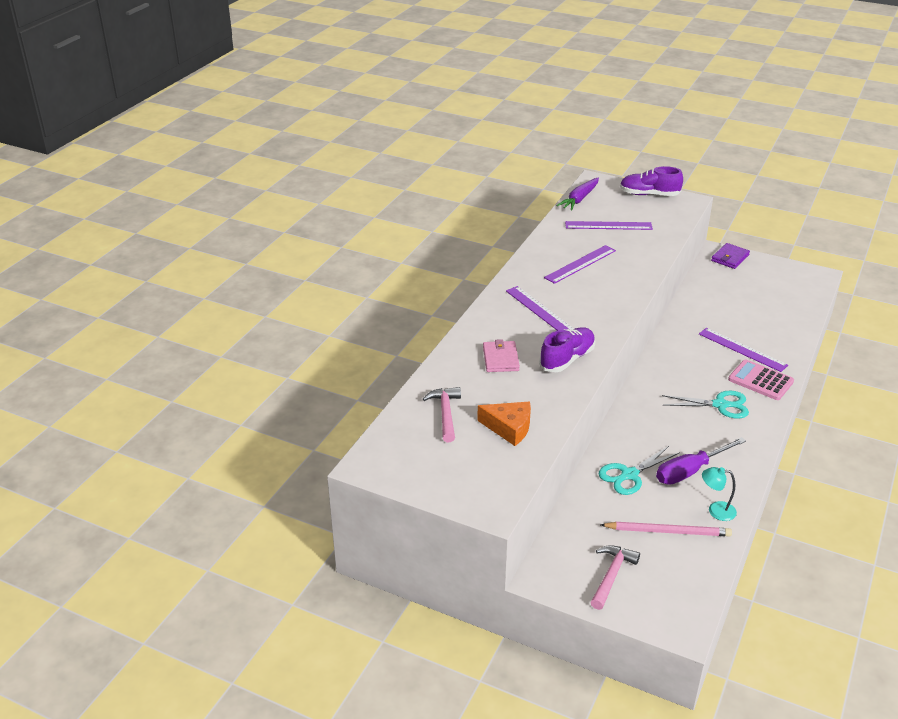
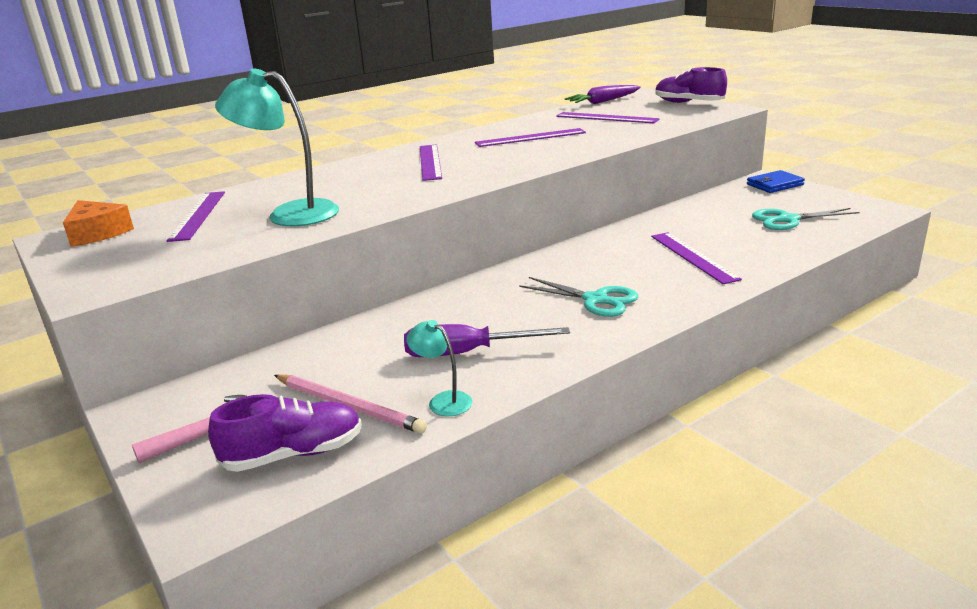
camera: 30 degrees right, 10 degrees down
(445, 414) = (198, 215): pink hammer -> purple ruler
(500, 359) = (327, 187): pink wallet -> none
(509, 428) = (235, 234): orange cheese -> orange cheese (97, 233)
(517, 396) = (290, 214): none -> turquoise lamp
(567, 359) = (394, 195): purple shoe -> purple shoe (294, 454)
(629, 475) = (386, 340): turquoise scissors -> turquoise scissors (787, 220)
(730, 258) = (774, 185): purple wallet -> blue wallet
(760, 381) = (682, 287): pink calculator -> none

